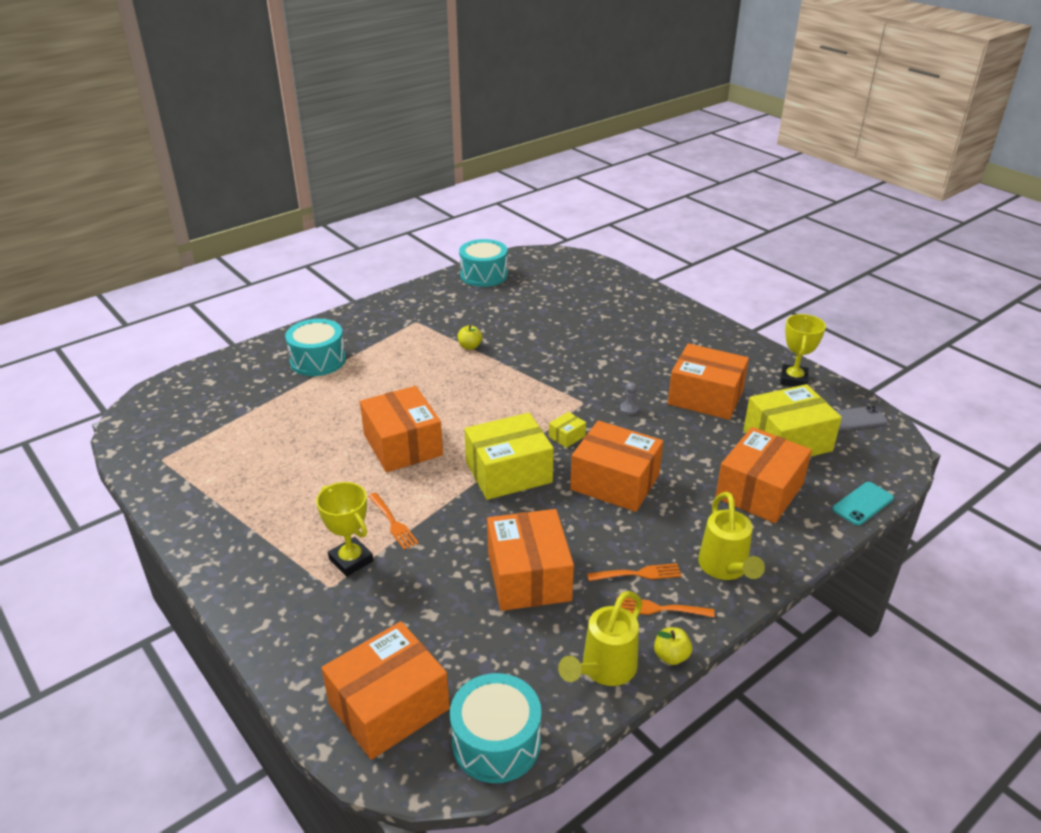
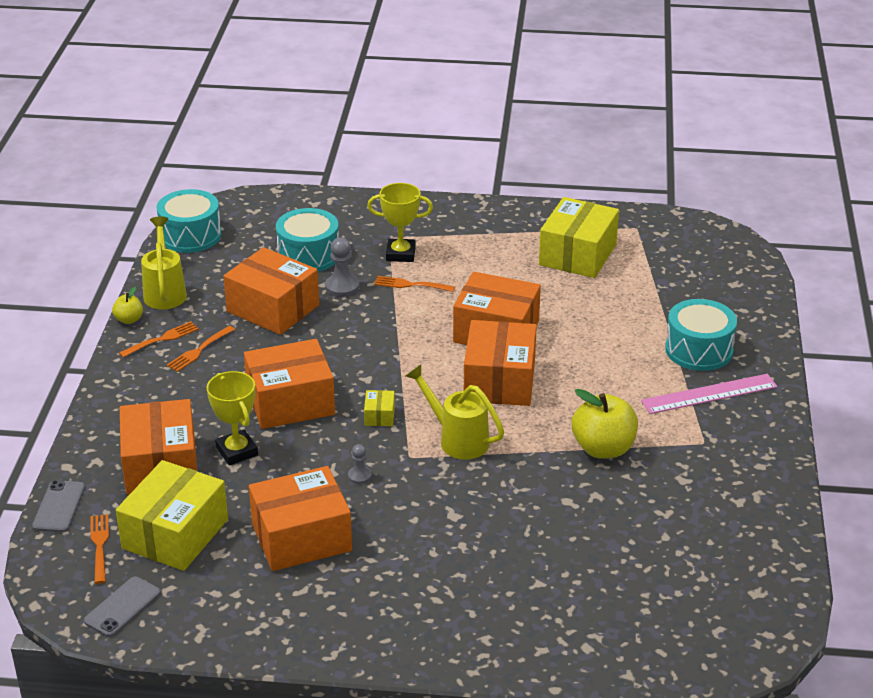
camera: 135 degrees right, 0 degrees up
(364, 338) = (709, 394): none -> pink ruler
(389, 706) = (268, 217): orange box -> orange box (499, 381)
(445, 559) = (342, 287): none -> grey pawn
(470, 346) = (603, 448): yellow apple -> yellow apple, size x1.97
(484, 275) = (762, 555): turquoise drum -> turquoise drum (308, 255)
(508, 472) = (384, 360): yellow box -> yellow box (577, 254)
(725, 569) = (137, 388): yellow watering can -> yellow watering can (457, 439)
(793, 379) = (229, 624): yellow trophy -> yellow trophy (237, 451)
(847, 461) = (100, 545): none -> orange fork
(863, 504) = (59, 507): turquoise phone -> grey phone

